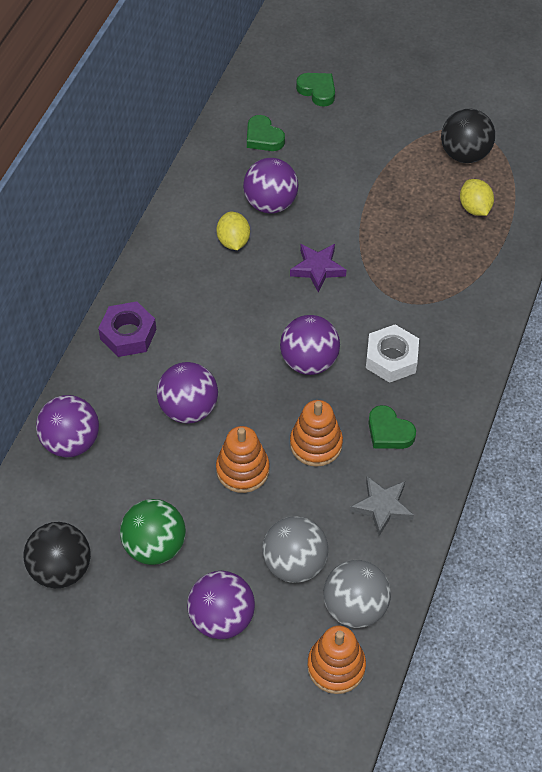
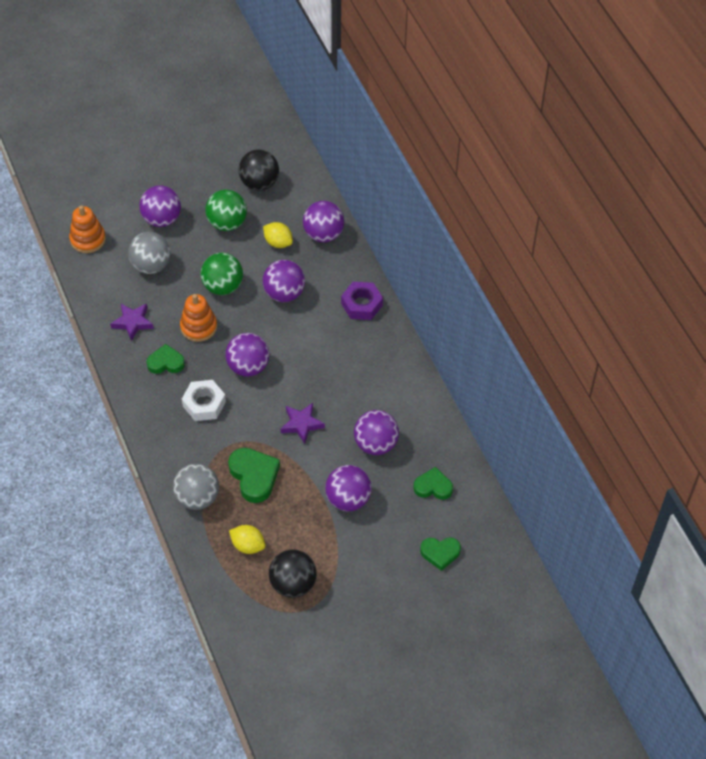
camera: 135 degrees right, 0 degrees up
(233, 241) = (369, 402): yellow lemon -> yellow lemon (278, 242)
(242, 470) = (223, 286): orange stacking toy -> green ball
(346, 180) = (348, 499): none -> purple ball
(355, 607) = (102, 269): grey ball -> grey ball (197, 497)
(382, 507) = (133, 322): grey star -> purple star
(410, 258) = (254, 476): none -> green heart

